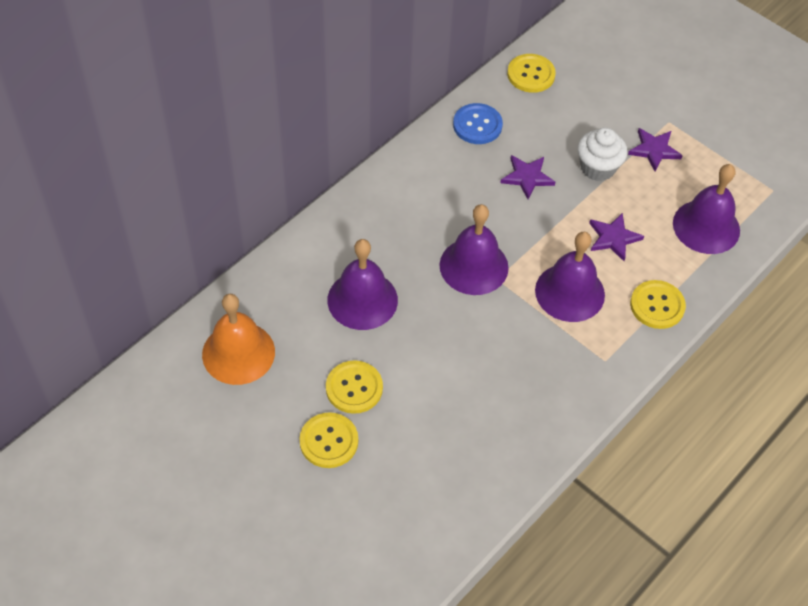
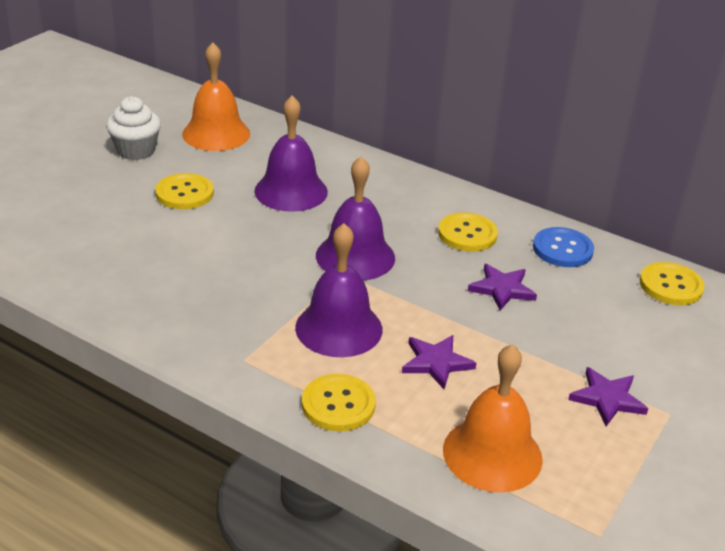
camera: 80 degrees right, 20 degrees down
(329, 441) = (123, 184): yellow button -> yellow button (467, 234)
(597, 168) = (547, 346): white cupcake -> white cupcake (136, 151)
(706, 226) = (492, 454): purple bell -> orange bell

